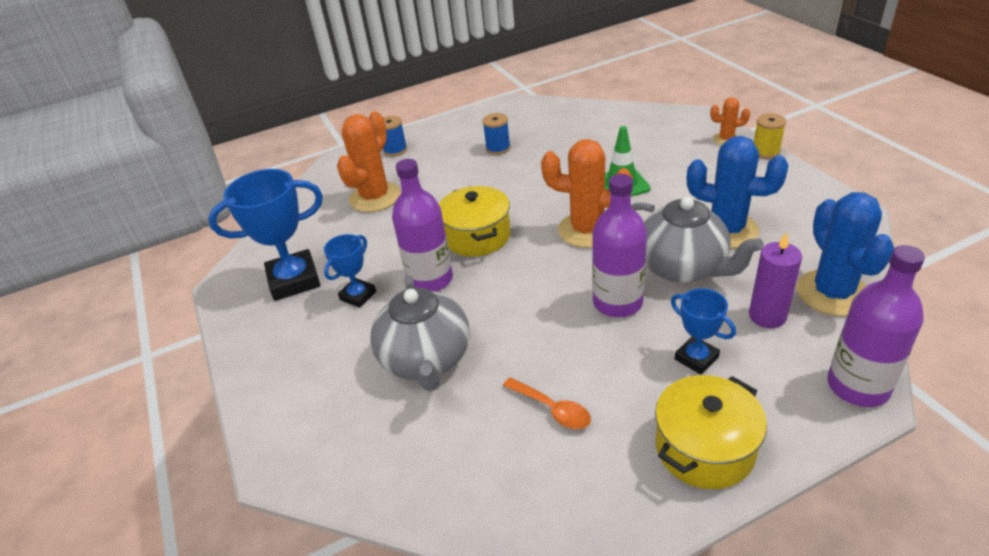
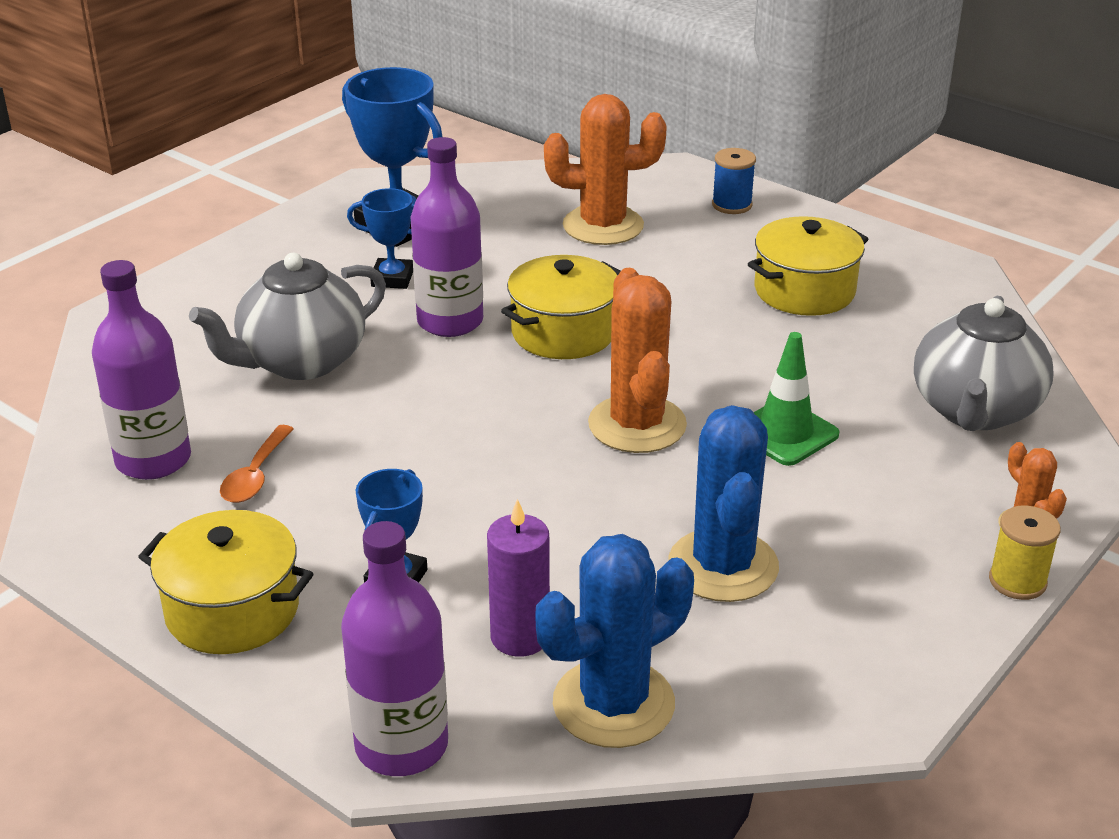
camera: 60 degrees right, 5 degrees down
(498, 148) = (804, 291): blue spool -> yellow pot
(617, 302) = (481, 487): purple bottle -> purple bottle (153, 460)
(683, 268) = (594, 535): grey teapot -> grey teapot (975, 411)

